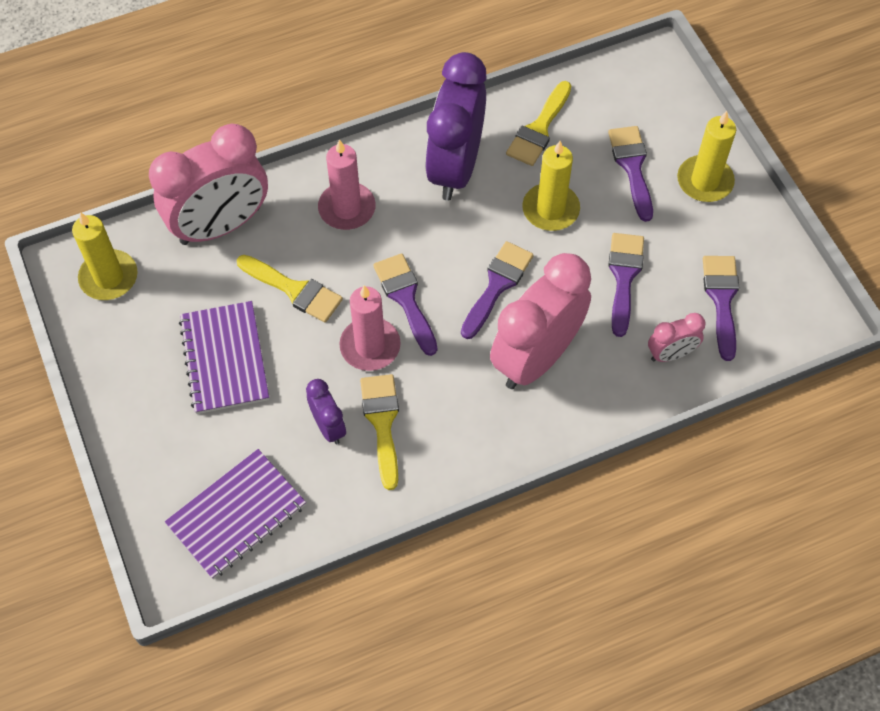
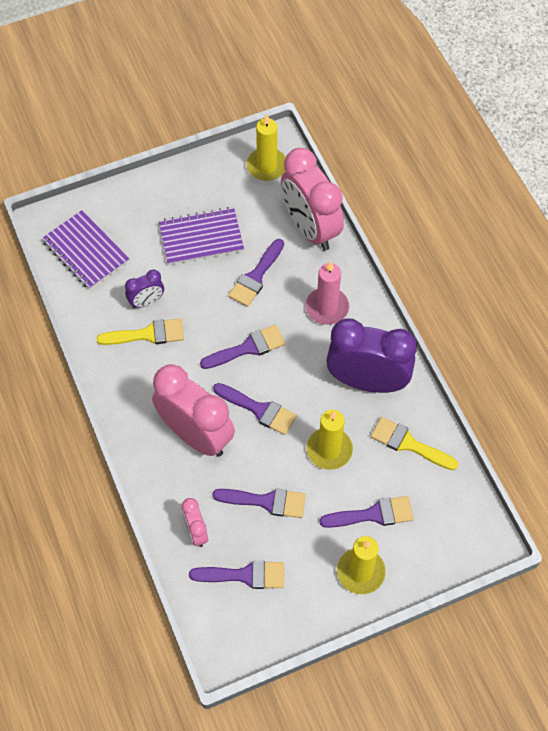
camera: 90 degrees right, 0 degrees up
(294, 290) = (256, 277): yellow brush -> purple brush
(370, 346) = (208, 325): pink candle -> none

